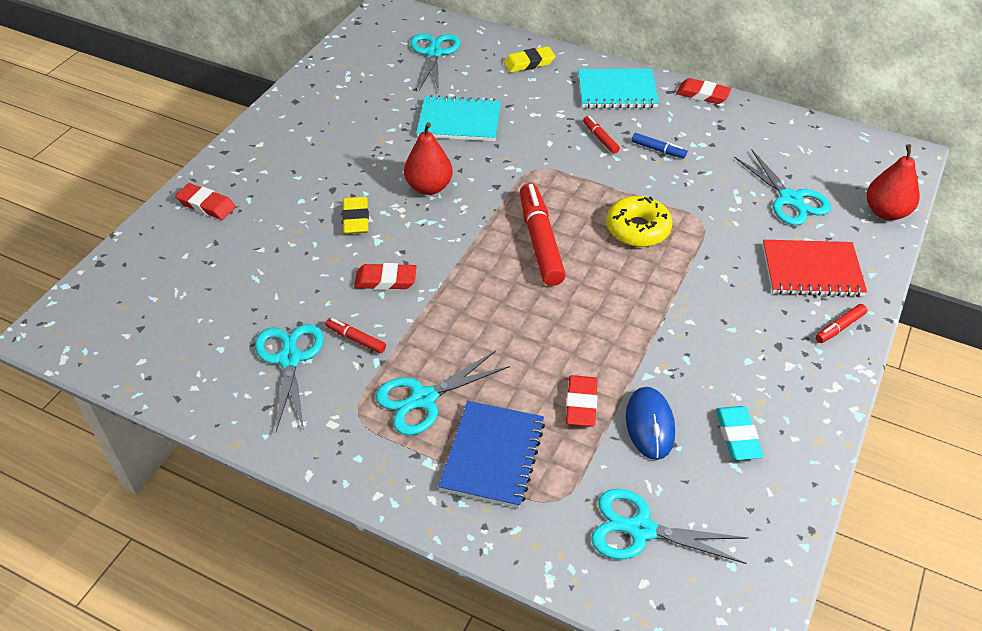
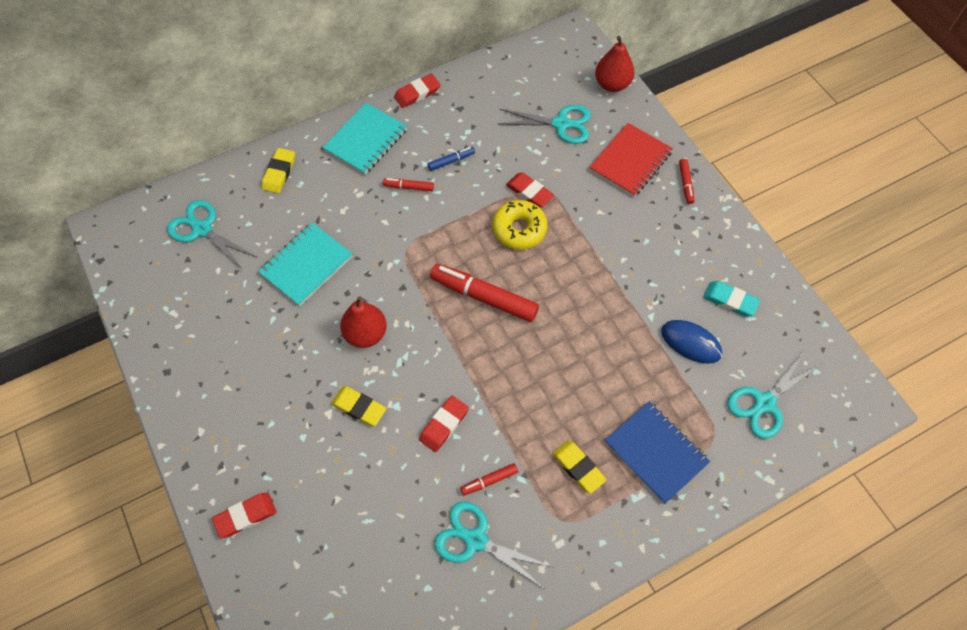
camera: 55 degrees left, 15 degrees up
(423, 399) = (578, 467): turquoise scissors -> yellow eraser
(581, 404) = (648, 370): red eraser -> red eraser (529, 192)

